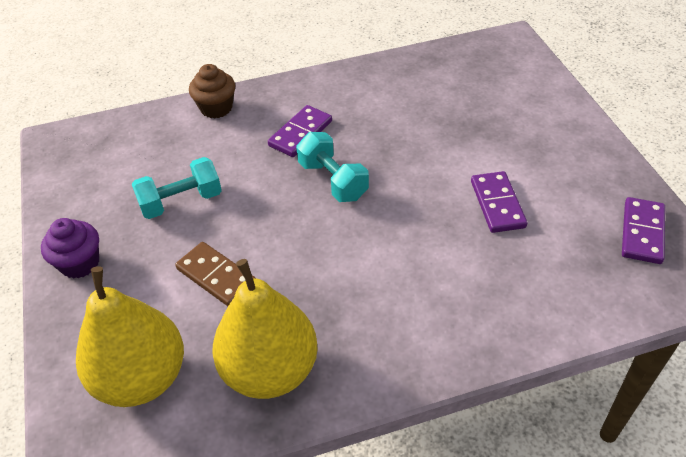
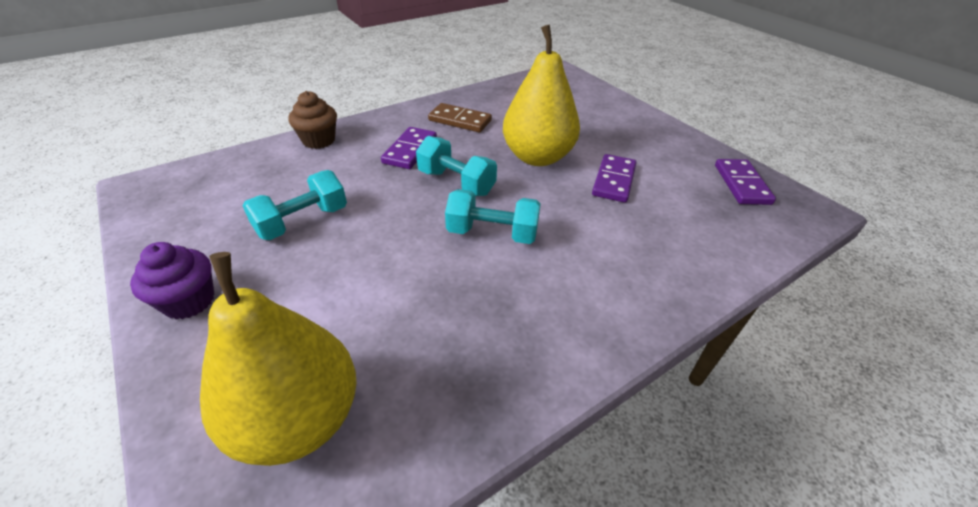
camera: 20 degrees left, 5 degrees down
(216, 276) = (363, 285): brown domino -> brown domino (460, 120)
(270, 370) = (460, 372): yellow pear -> yellow pear (537, 157)
(346, 245) = (492, 233): none -> turquoise dumbbell
(497, 204) = (613, 180): purple domino -> purple domino turned 45 degrees clockwise

